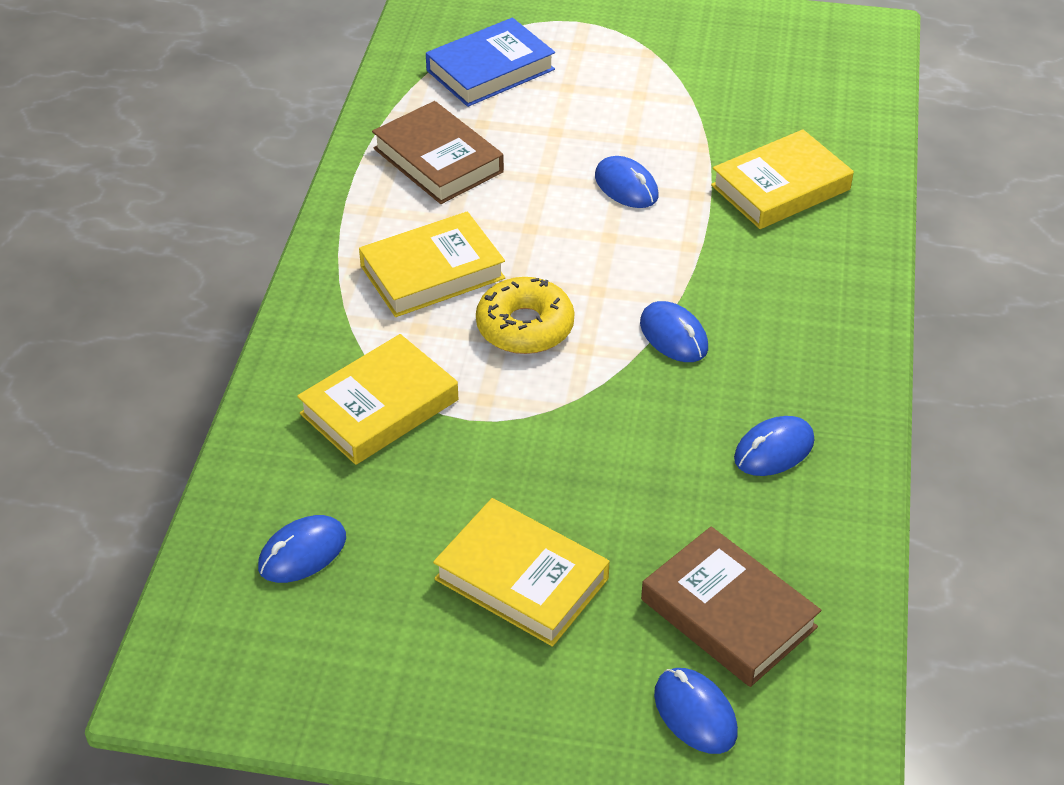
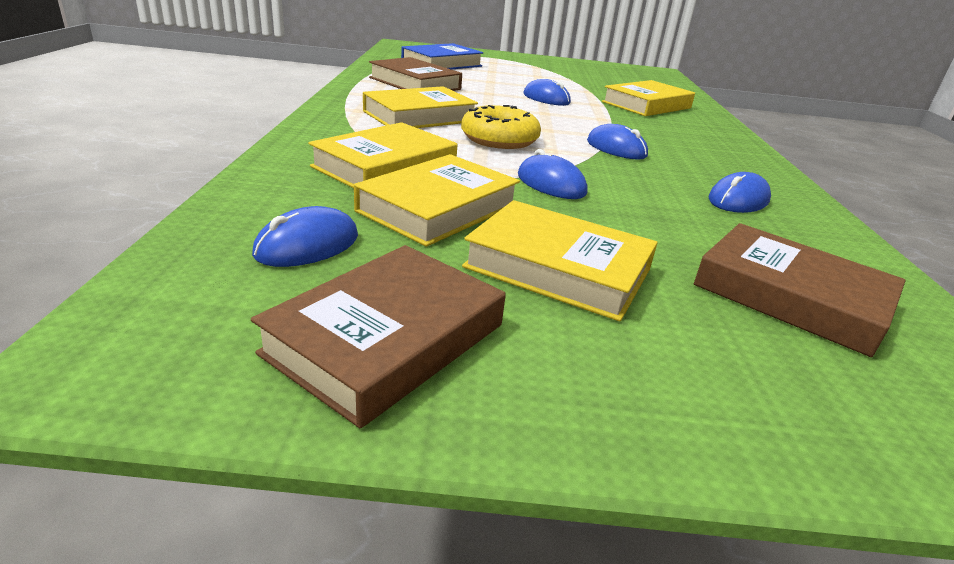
camera: 10 degrees left, 15 degrees down
(363, 665) = (386, 339): none -> brown book
(426, 486) = (438, 208): none -> yellow book
(695, 713) = (832, 384): blue mouse -> blue mouse (551, 184)

